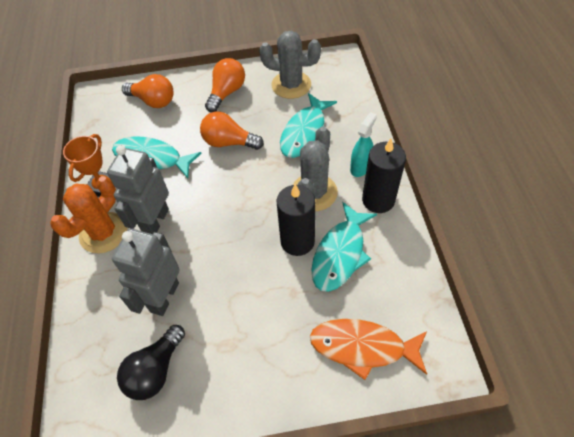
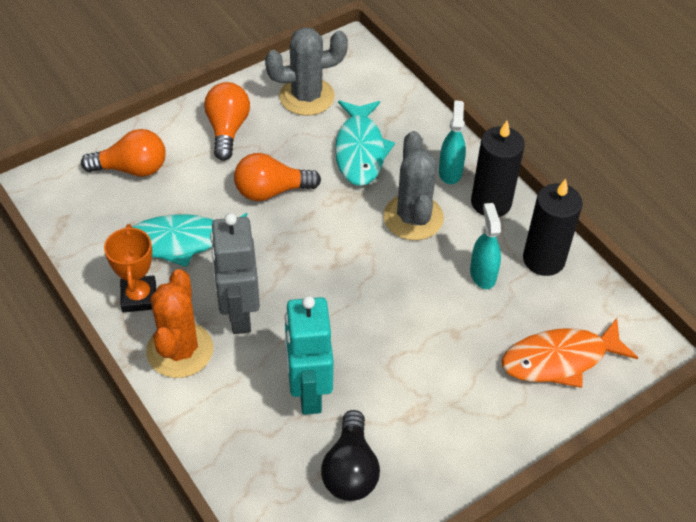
camera: 30 degrees left, 5 degrees down
(164, 297) = (308, 392): grey robot -> turquoise robot
(297, 241) = (426, 278): black candle -> black candle (543, 259)
(340, 254) = (482, 274): turquoise fish -> turquoise spray bottle

